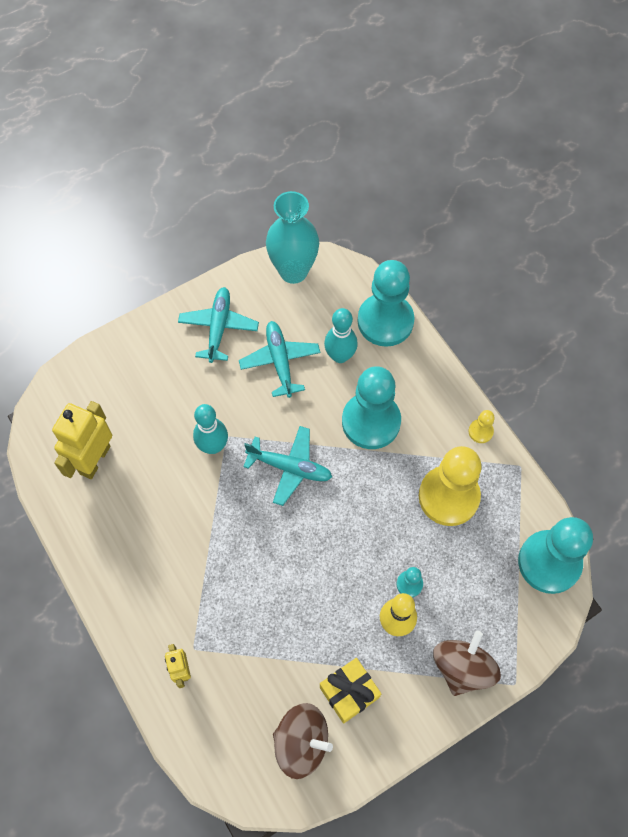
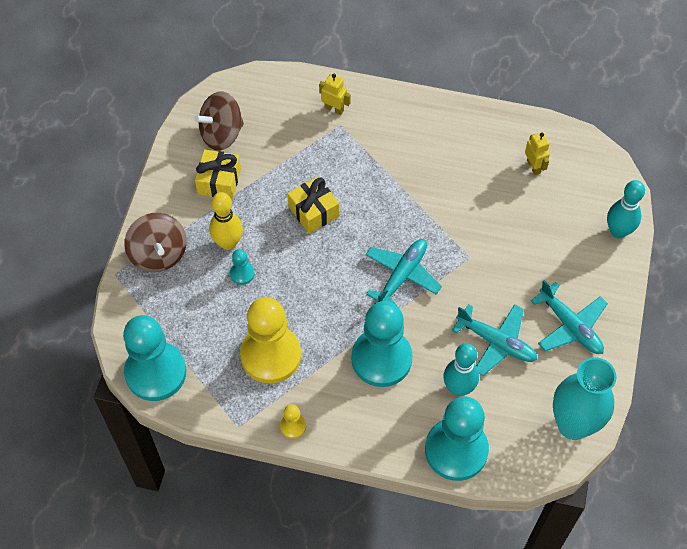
camera: 135 degrees right, 5 degrees down
(94, 460) = (533, 167): yellow robot -> yellow robot, size x0.52
(213, 446) = (470, 243): turquoise bowling pin -> turquoise bowling pin (618, 231)
(290, 468) = (402, 275): turquoise plane -> turquoise plane turned 150 degrees clockwise
(300, 585) = (313, 211): none -> yellow gift

